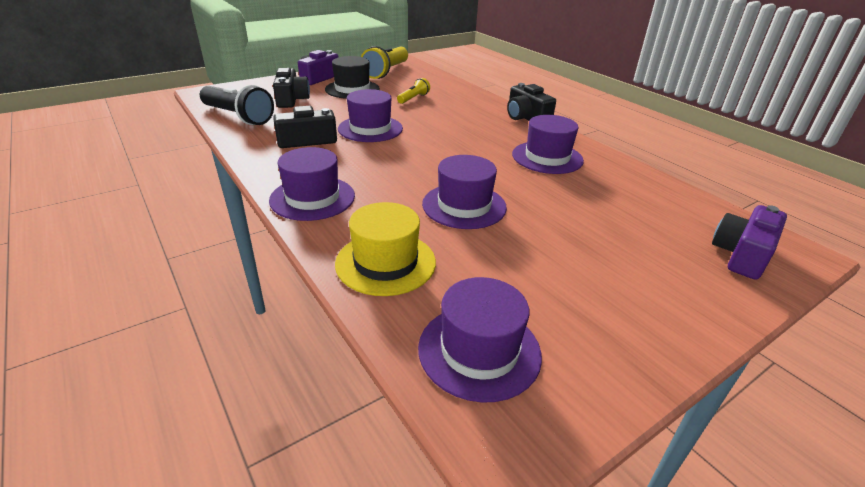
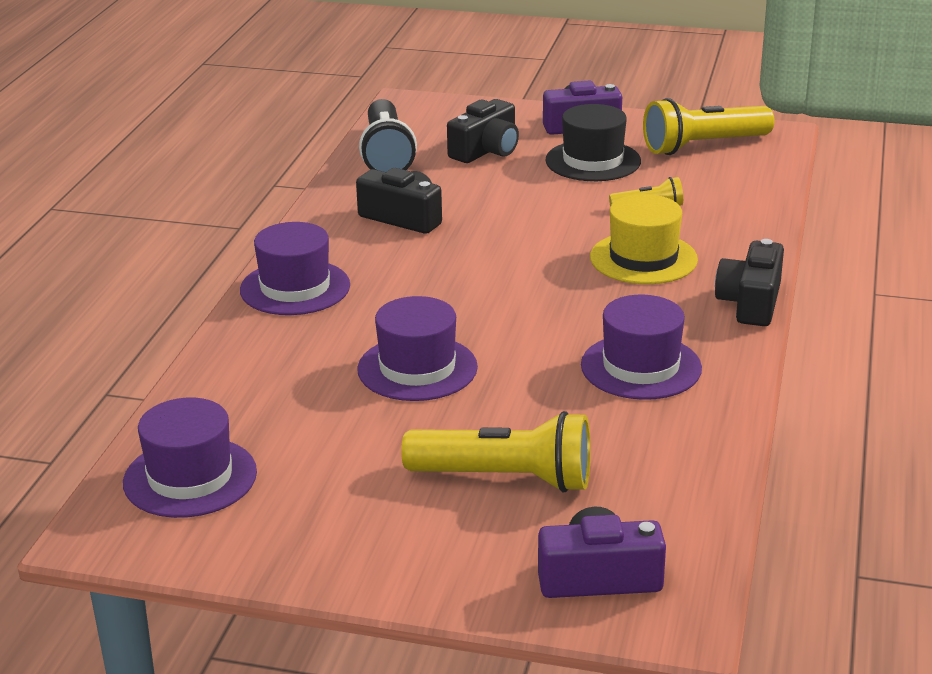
camera: 50 degrees right, 5 degrees down
(370, 129) = (501, 231): purple hat -> none
(385, 263) = (247, 378): yellow hat -> yellow hat (643, 258)
(614, 234) = (506, 478): none -> yellow flashlight

